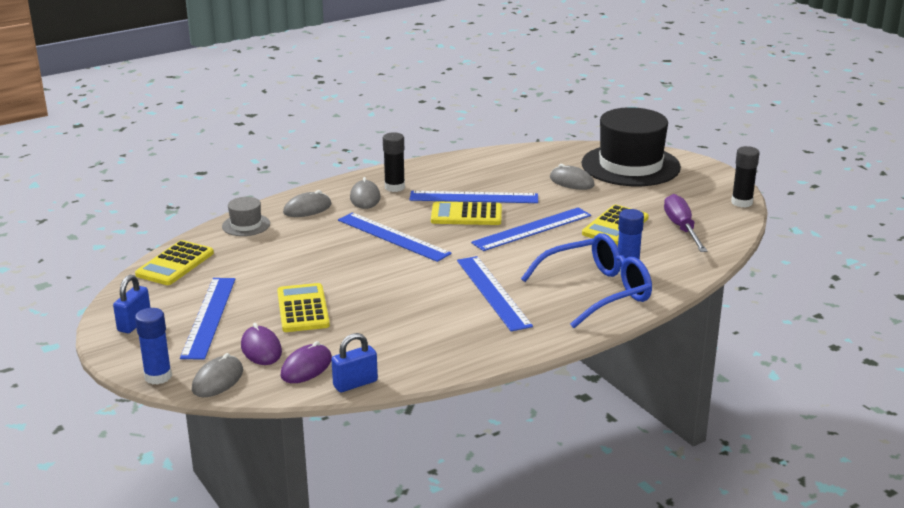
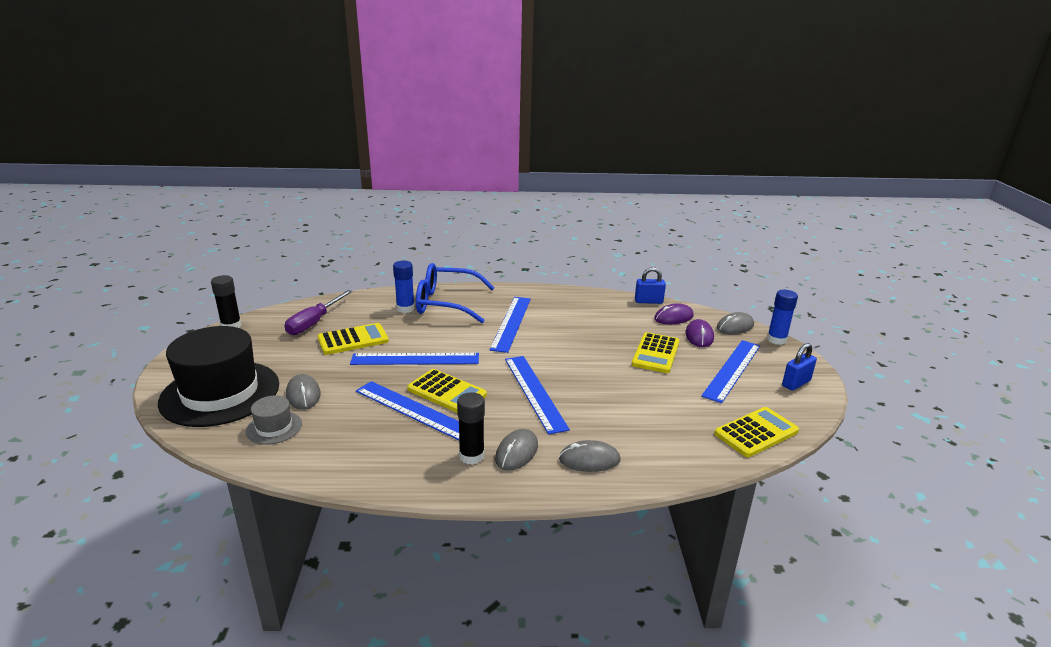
camera: 150 degrees left, 0 degrees up
(246, 225) = (668, 460): grey hat -> grey hat (274, 427)

